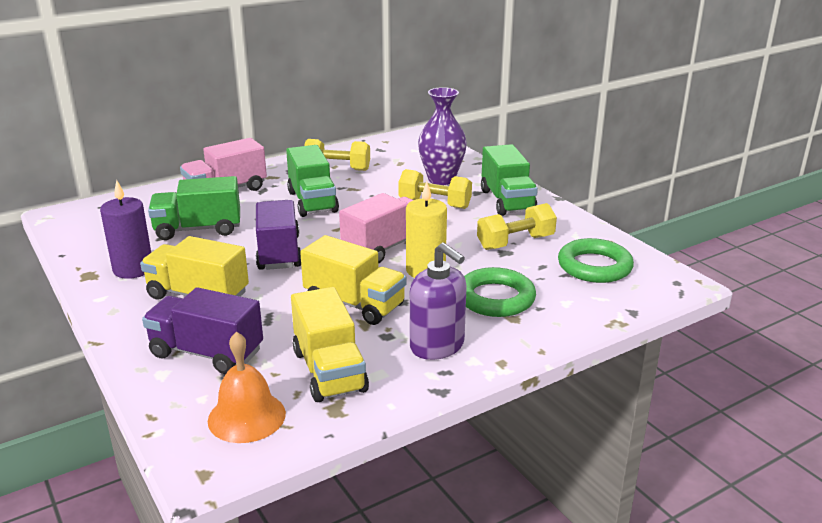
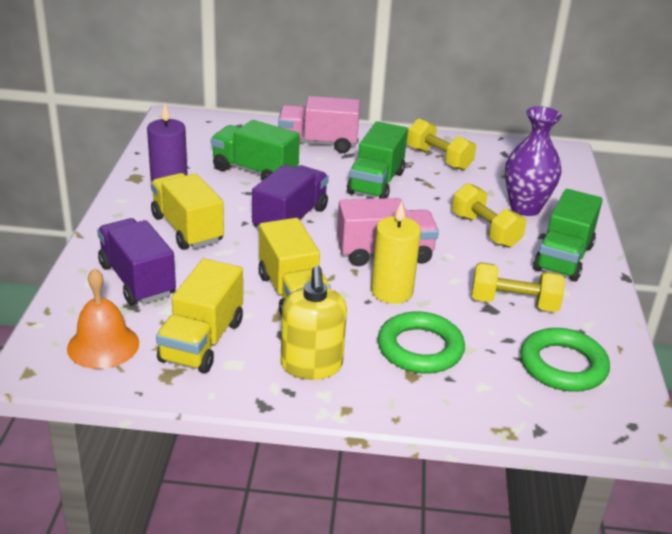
camera: 35 degrees right, 5 degrees up
(437, 346) = (311, 365): purple soap dispenser -> yellow soap dispenser

